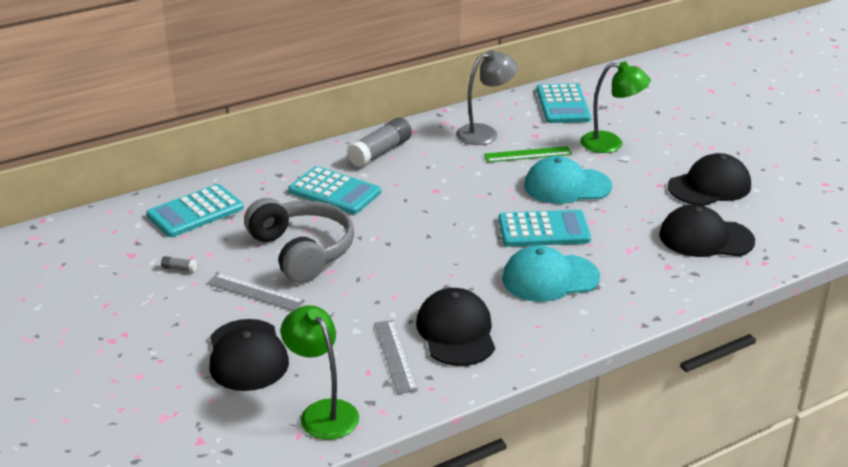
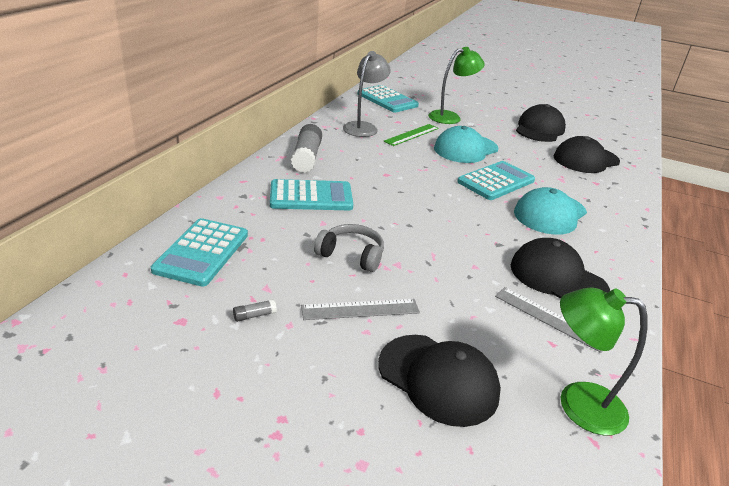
camera: 40 degrees left, 0 degrees up
(302, 251) = (351, 255): grey headphones -> grey headphones, size x0.58

